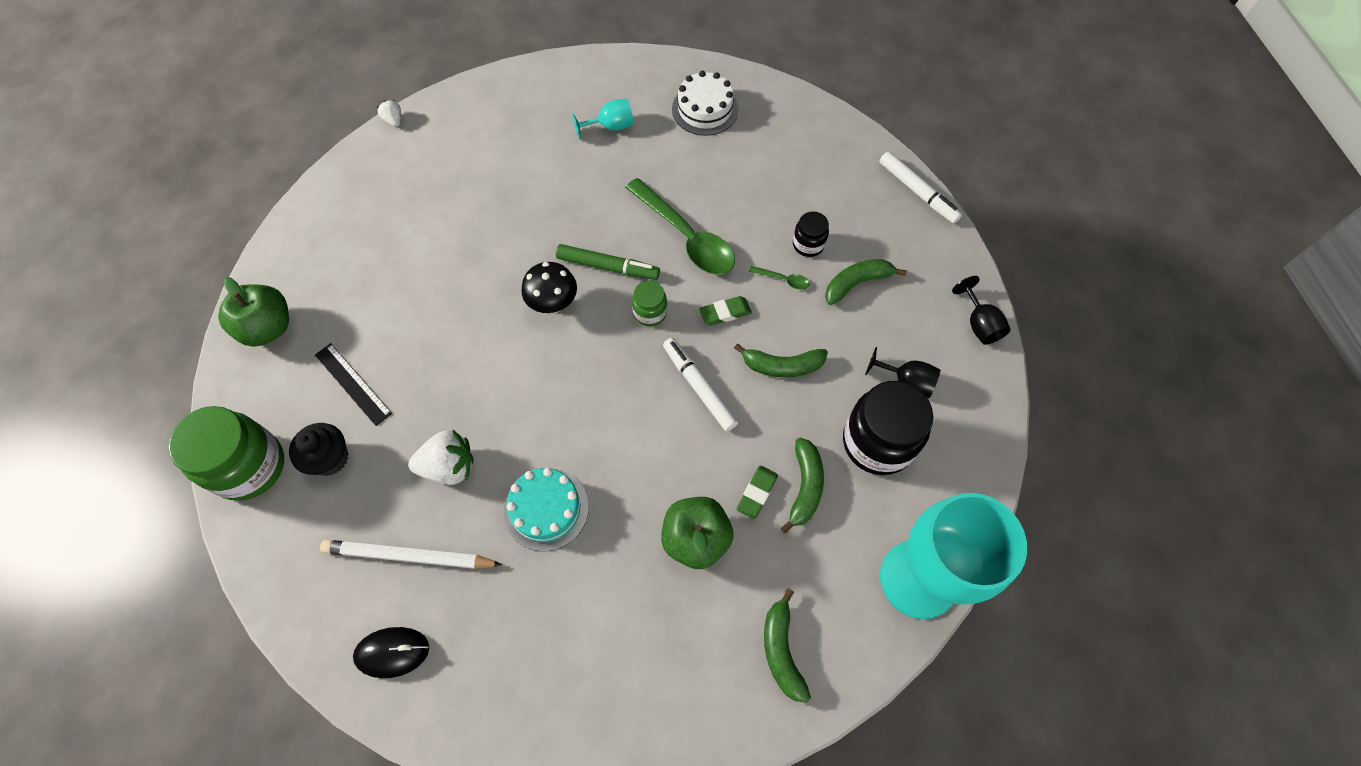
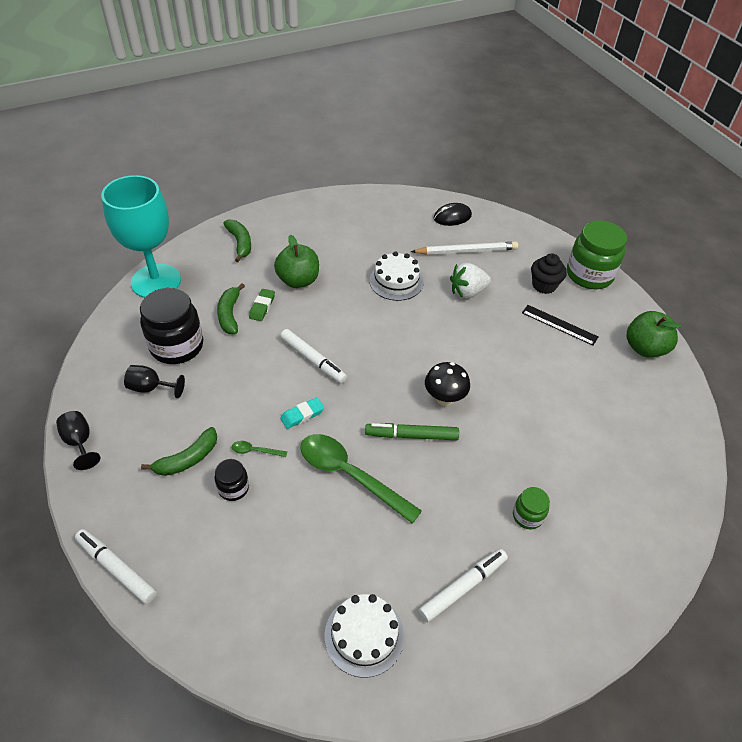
camera: 165 degrees right, 15 degrees down
(394, 120) = (688, 547): white strawberry -> none
(546, 509) = (396, 281): turquoise cake -> white cake
(611, 126) = (462, 587): turquoise goblet -> white marker
(650, 312) = (364, 405): green jar -> green jar (527, 516)
(725, 313) = (302, 415): green eraser -> turquoise eraser
(782, 366) = (251, 383): green banana -> none

